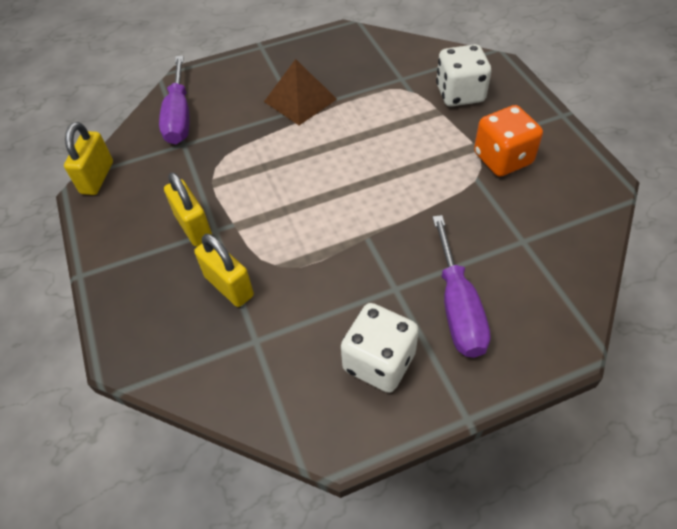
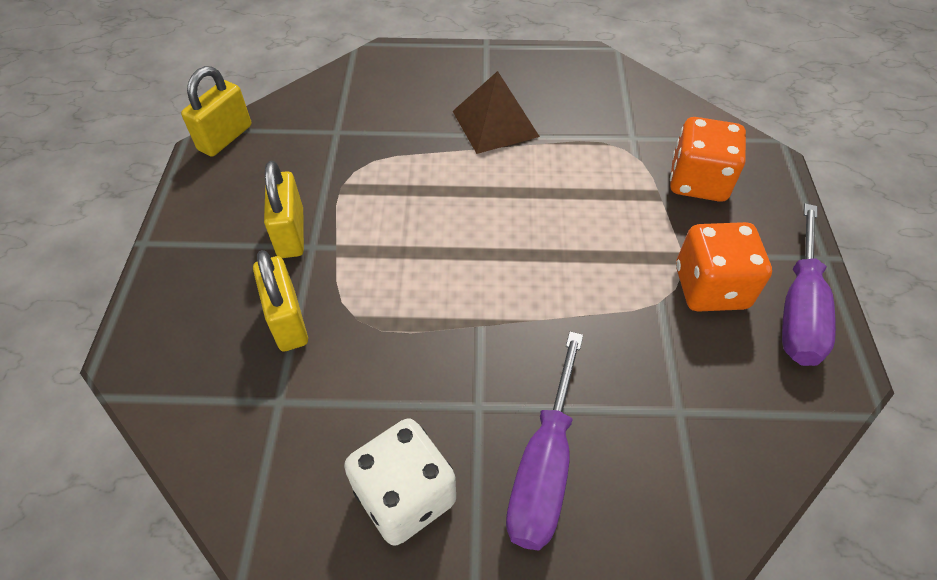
camera: 20 degrees right, 0 degrees up
(179, 117) = (349, 98): purple screwdriver -> purple screwdriver (799, 309)
(460, 94) = (698, 181): white dice -> orange dice

